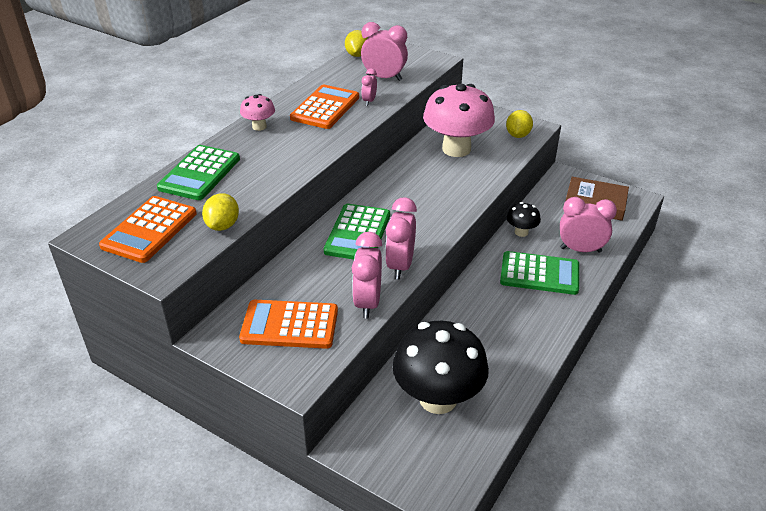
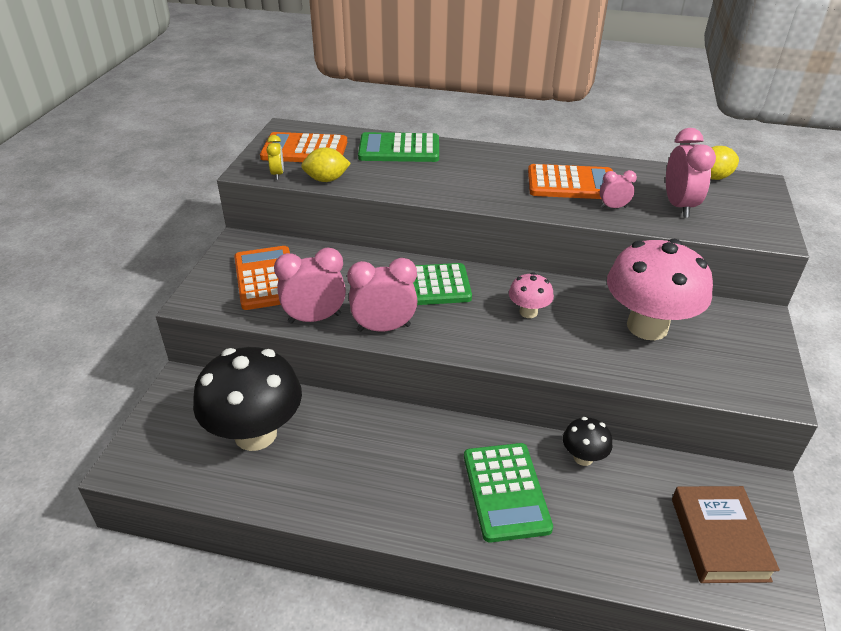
camera: 70 degrees right, 0 degrees up
(187, 255) = (277, 174): none -> yellow clock
(259, 126) = (500, 157): pink mushroom -> pink mushroom (528, 312)
(518, 135) = (737, 379): yellow lemon -> none
(580, 250) = (587, 533): pink clock -> none

